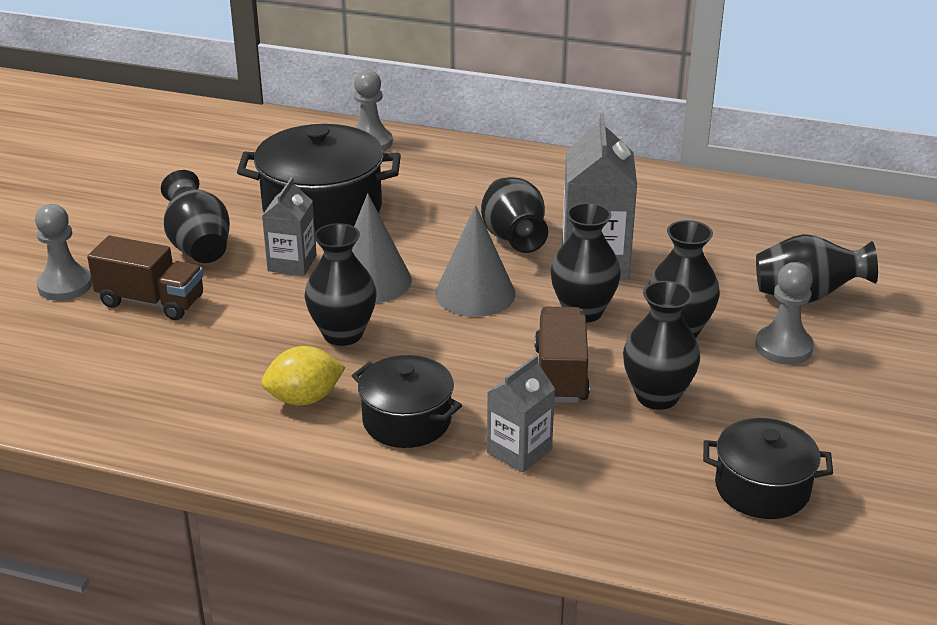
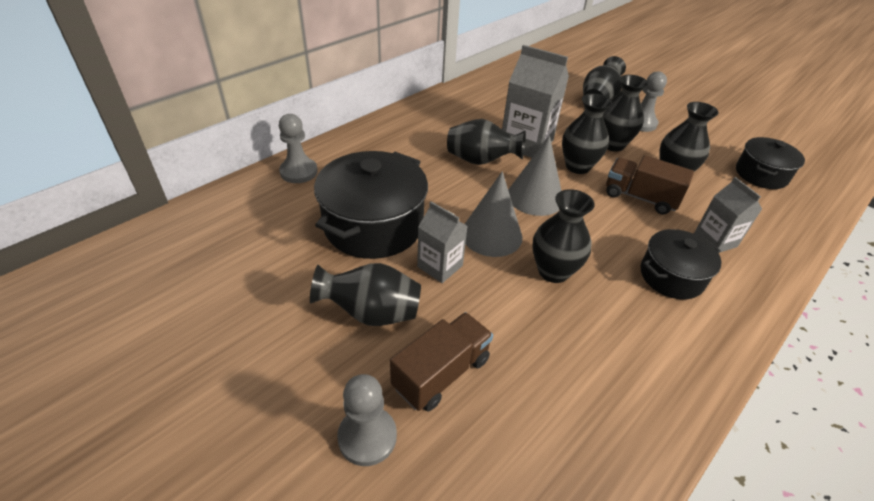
camera: 65 degrees left, 10 degrees up
(304, 399) = (629, 319): yellow lemon -> none

